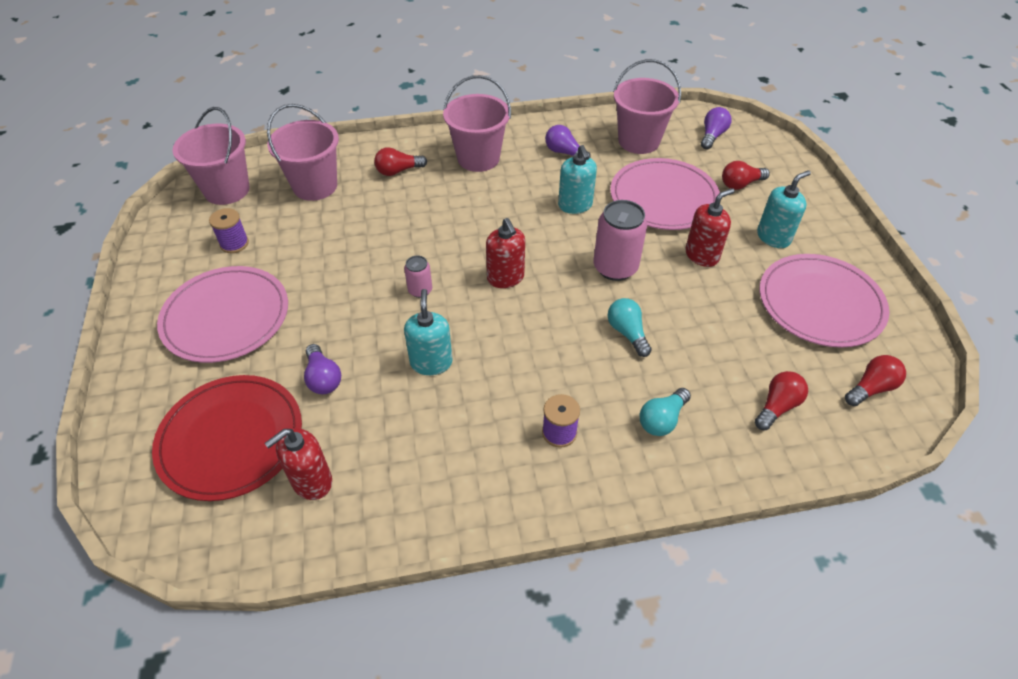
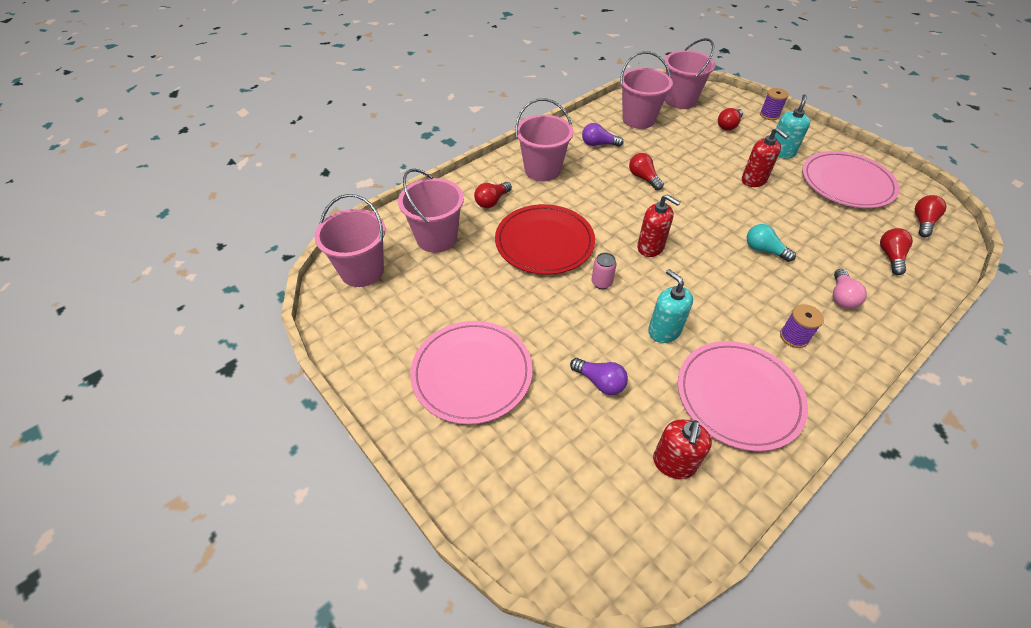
camera: 30 degrees left, 0 degrees up
(231, 439) = (579, 467): red plate -> red plate (544, 242)
(234, 243) = (416, 311): purple spool -> purple spool (769, 115)
(575, 205) = (643, 178): turquoise soap dispenser -> red light bulb
(615, 267) = (712, 210): pink can -> none
(662, 419) = (841, 296): turquoise light bulb -> pink light bulb
(663, 198) = (693, 151): pink plate -> pink plate (739, 396)
(702, 255) = (754, 180): red soap dispenser -> red soap dispenser turned 120 degrees clockwise
(712, 136) = (680, 100): purple light bulb -> pink bucket

